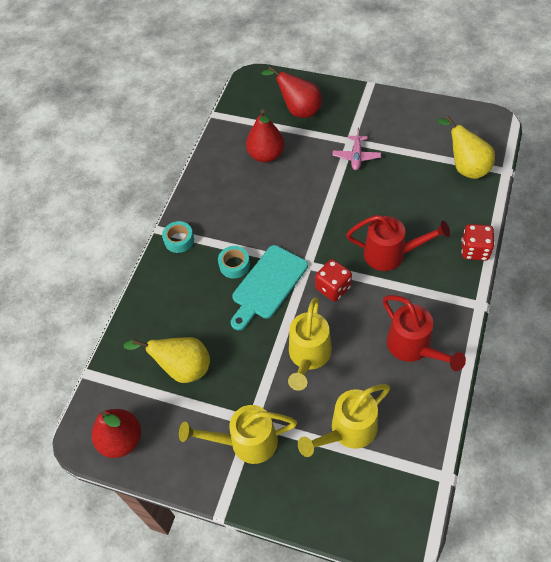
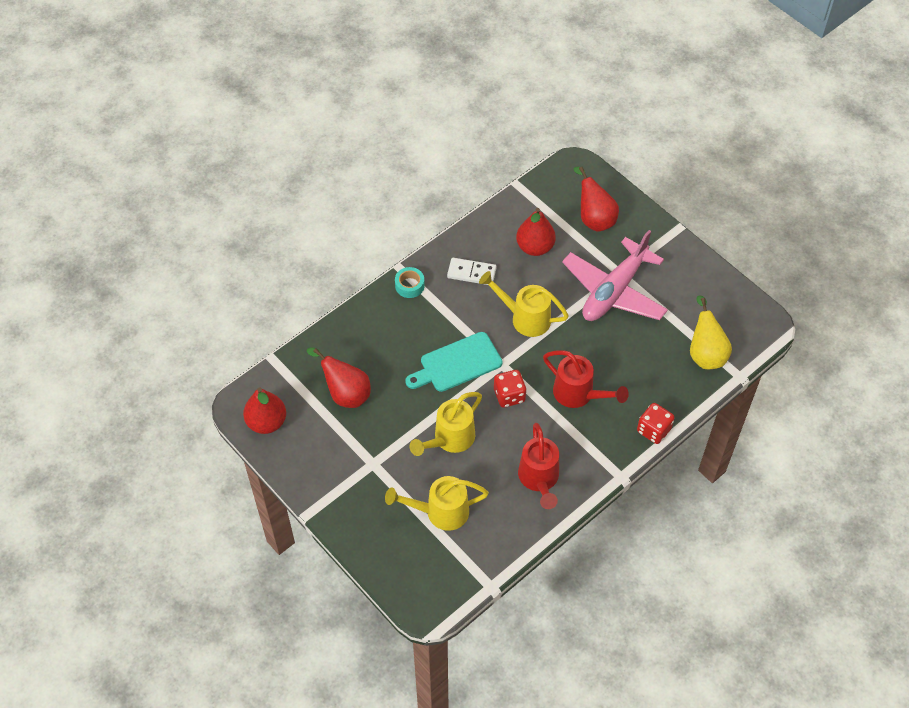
camera: 25 degrees right, 0 degrees up
(182, 368) = (345, 393): yellow pear -> red pear
(227, 202) = (471, 273): none -> white domino
(234, 265) = (441, 332): turquoise tape -> none
(246, 442) = (358, 476): yellow watering can -> yellow watering can (525, 318)
(356, 156) = (614, 291): pink plane -> pink plane, size x2.32

